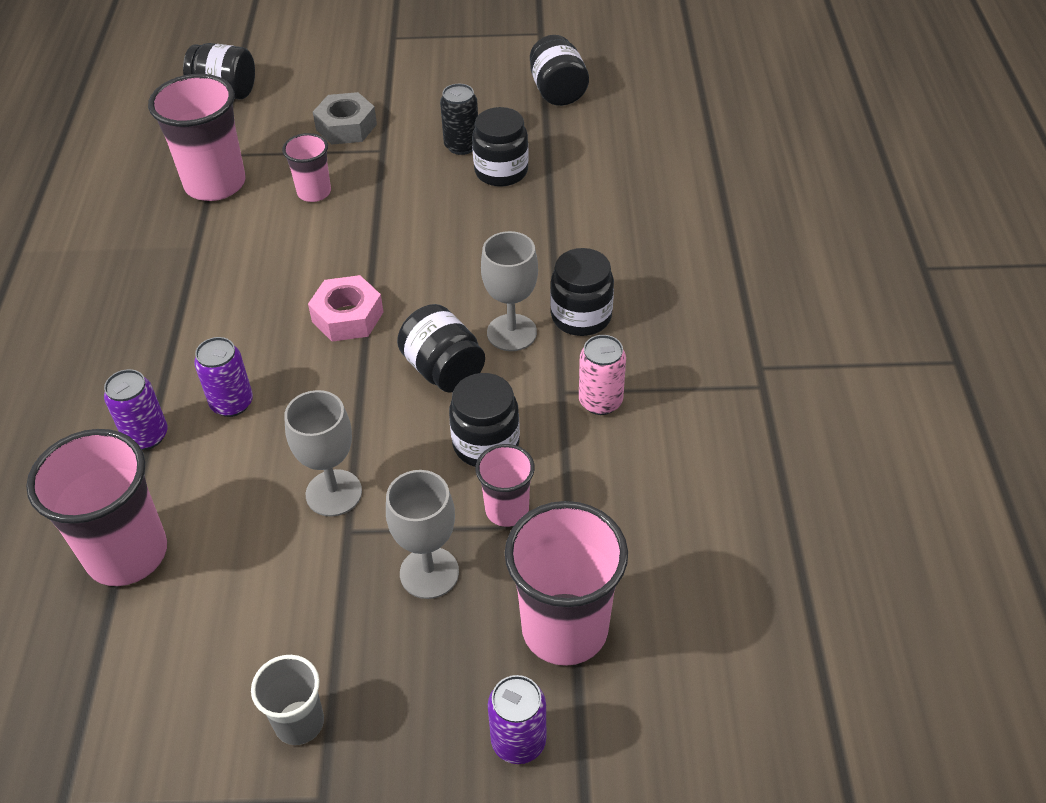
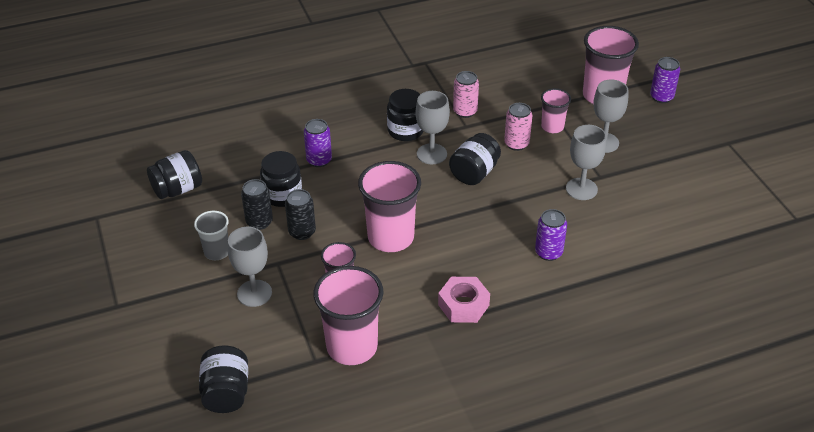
camera: 110 degrees left, 5 degrees down
(127, 554) = (670, 254): pink cup -> pink cup (391, 237)
(146, 436) = (594, 281): purple can -> purple can (319, 160)
(299, 722) = (703, 160): grey cup -> grey cup (217, 252)
(346, 127) = (254, 293): grey nut -> grey goblet
(347, 317) = (453, 226): pink nut -> pink nut (463, 305)
(422, 177) = (302, 232): none -> black can
(486, 444) = (516, 144): black jar -> pink can

